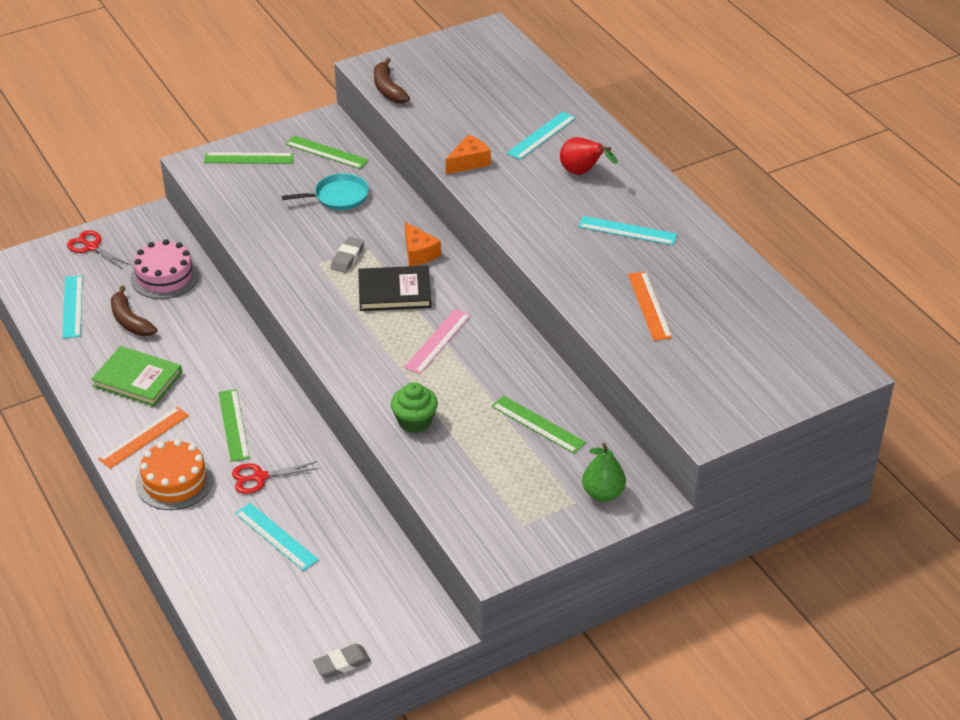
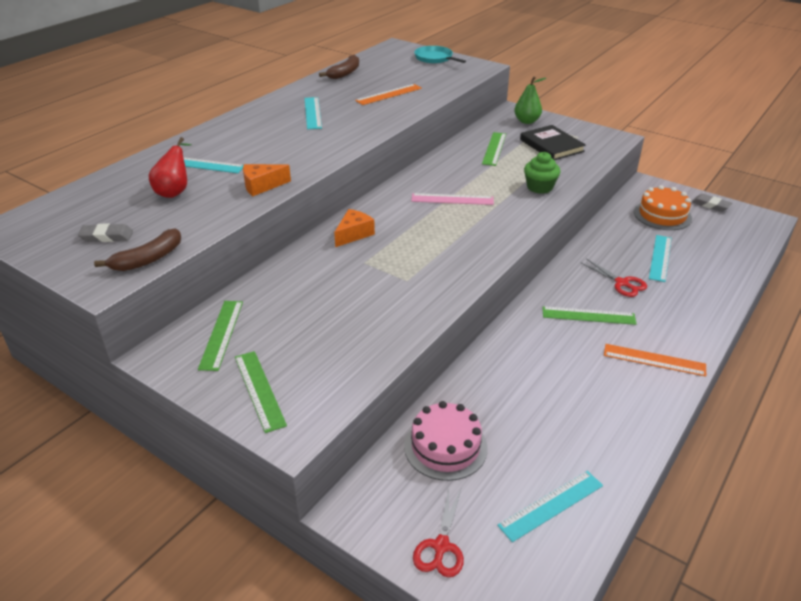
camera: 115 degrees left, 5 degrees down
(130, 321) = (531, 441): brown banana -> brown banana (345, 73)
(137, 379) = (599, 396): green book -> none
(174, 481) = (674, 323): orange cake -> orange cake (662, 215)
(233, 425) = (588, 315): green ruler -> green ruler turned 45 degrees clockwise
(338, 196) = (297, 301): turquoise pan -> turquoise pan (435, 58)
(347, 257) = (387, 267): grey eraser -> grey eraser (107, 236)
(394, 292) = (412, 232): black book -> black book (551, 145)
(469, 162) = (262, 186): orange cheese -> orange cheese turned 45 degrees counterclockwise
(582, 173) = (248, 139): red pear -> red pear (175, 191)

